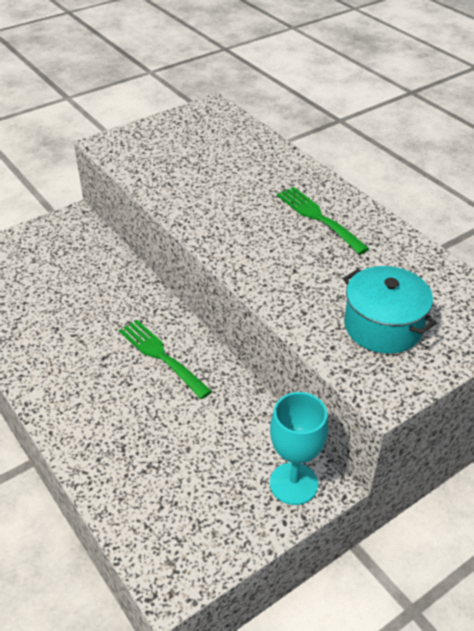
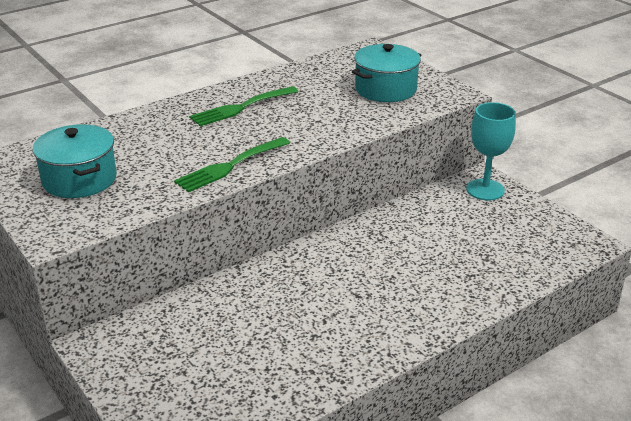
camera: 90 degrees left, 10 degrees down
(161, 356) = (354, 258): green fork -> green fork (230, 166)
(184, 145) = (79, 179): none -> turquoise pot

